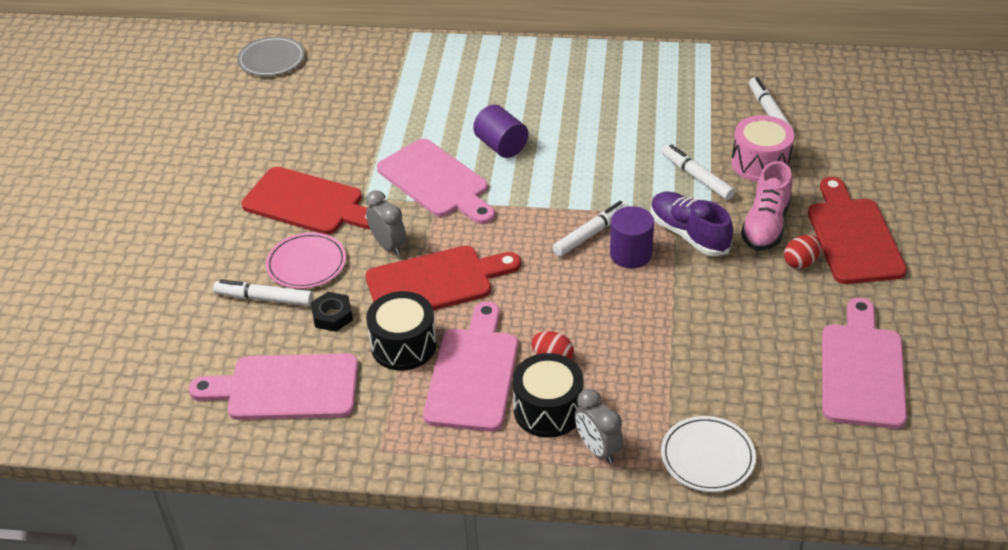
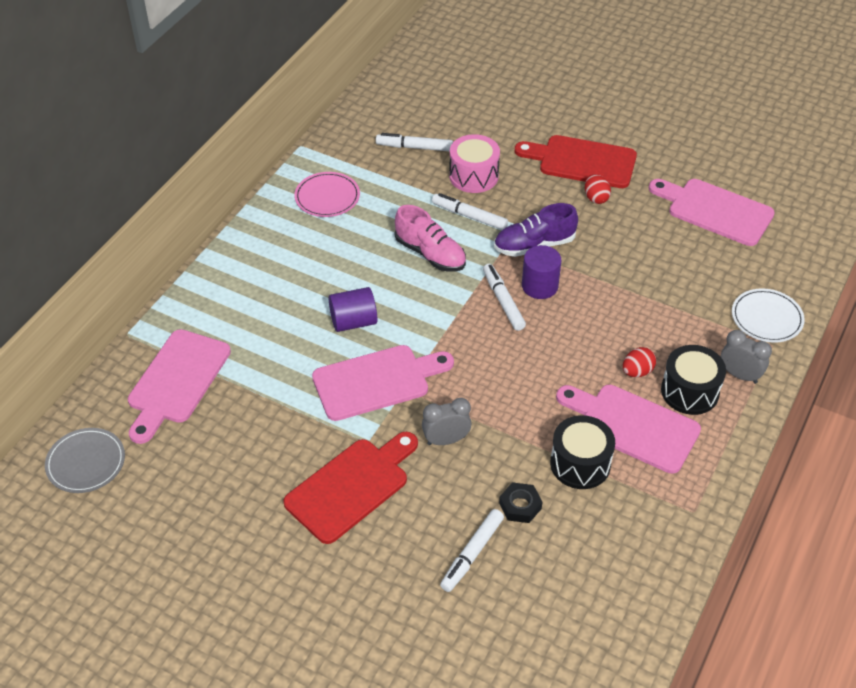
camera: 70 degrees left, 5 degrees up
(285, 388) = (597, 563): pink cutting board -> pink cutting board (177, 381)
(306, 263) = (439, 509): pink plate -> pink plate (327, 197)
(435, 282) = (511, 420): red cutting board -> none
(598, 449) = (739, 375): grey clock -> grey clock turned 135 degrees counterclockwise
(697, 177) = (469, 216): white marker -> white marker turned 45 degrees clockwise
(765, 225) = (546, 200): pink shoe -> pink shoe (430, 254)

